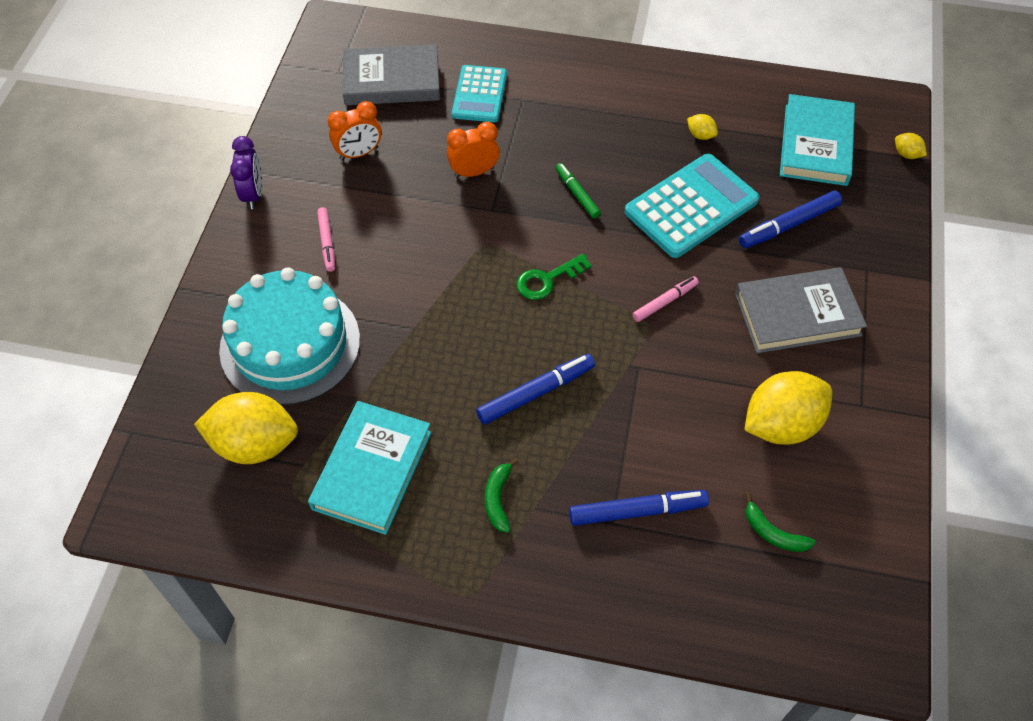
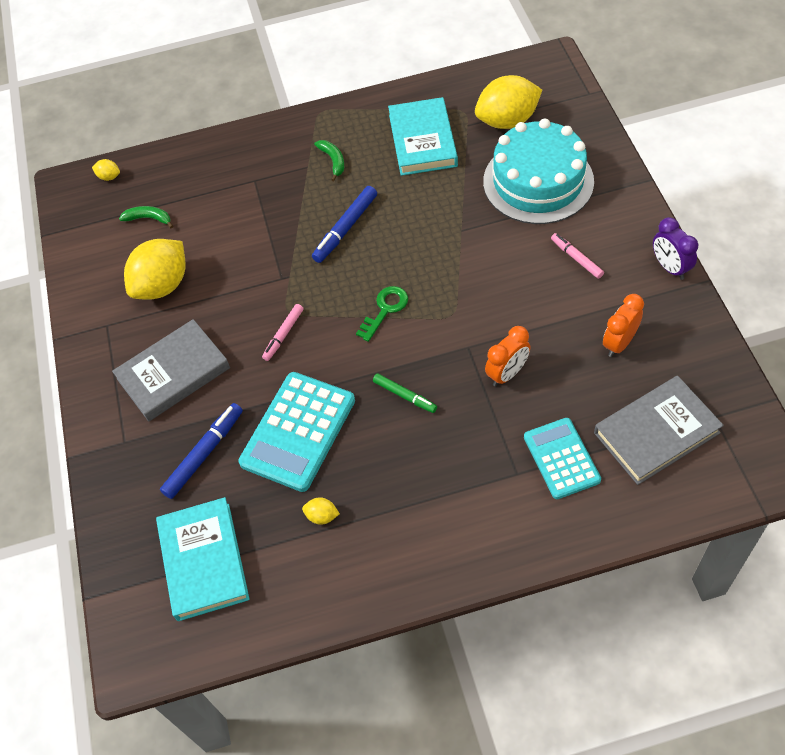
camera: 160 degrees right, 0 degrees up
(637, 511) = (241, 192): blue marker -> none
(906, 154) = (108, 593): yellow lemon -> yellow lemon (109, 177)

